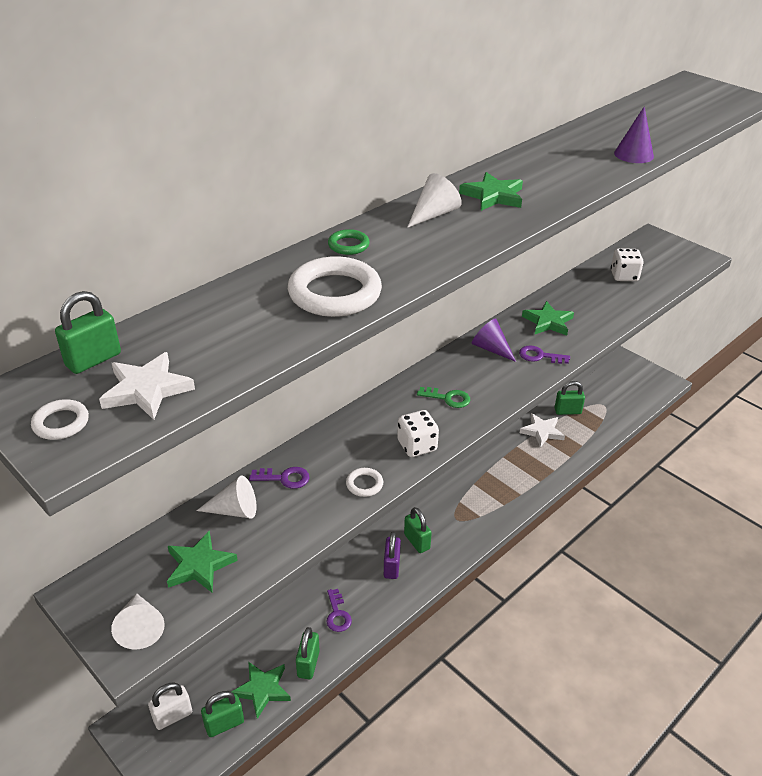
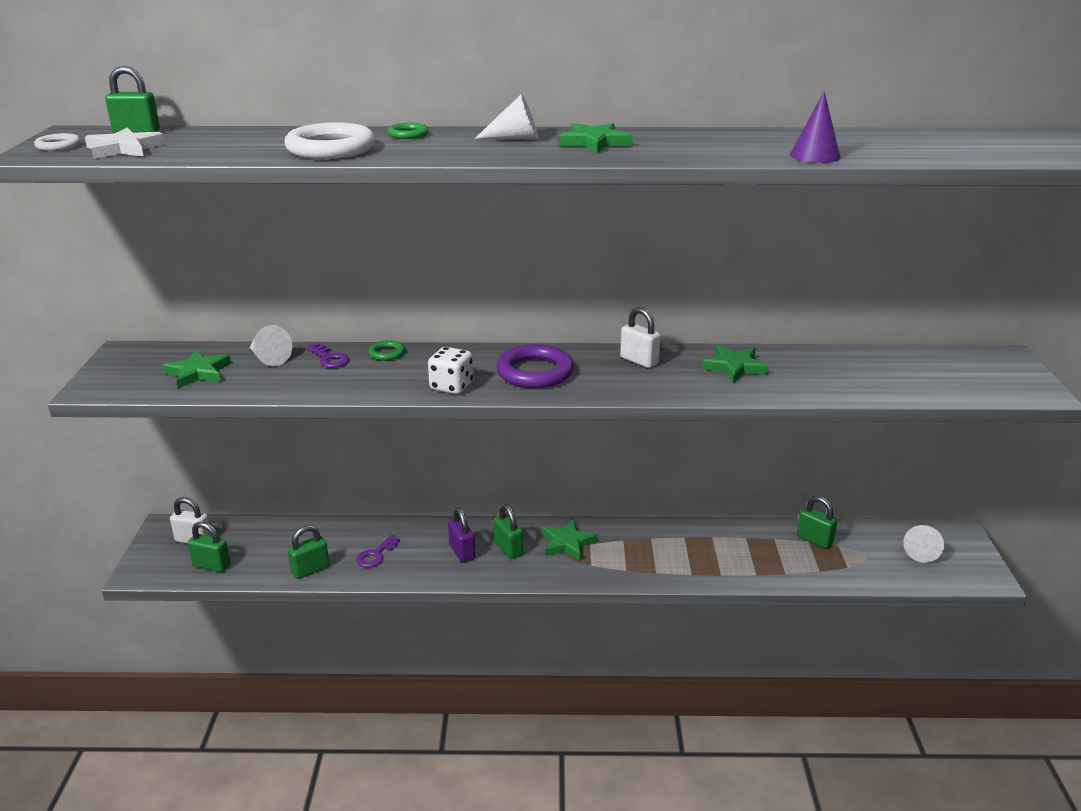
camera: 45 degrees right, 10 degrees down
(140, 627) = (116, 382): white cone -> white cone (921, 551)
(262, 690) = (261, 563): green star -> green star (567, 543)
(319, 445) = (386, 353): none -> green ring
(364, 484) = (371, 387): white ring -> none
(391, 567) = (462, 552): purple padlock -> purple padlock turned 75 degrees counterclockwise
(417, 541) = (508, 549): green padlock -> green padlock turned 45 degrees counterclockwise
(448, 398) = (535, 372): green key -> purple ring
(491, 348) = (639, 361): purple cone -> white padlock
(540, 356) = (675, 384): purple key -> none
(542, 431) = (757, 540): white star -> none
(624, 276) = (897, 369): white dice -> none

